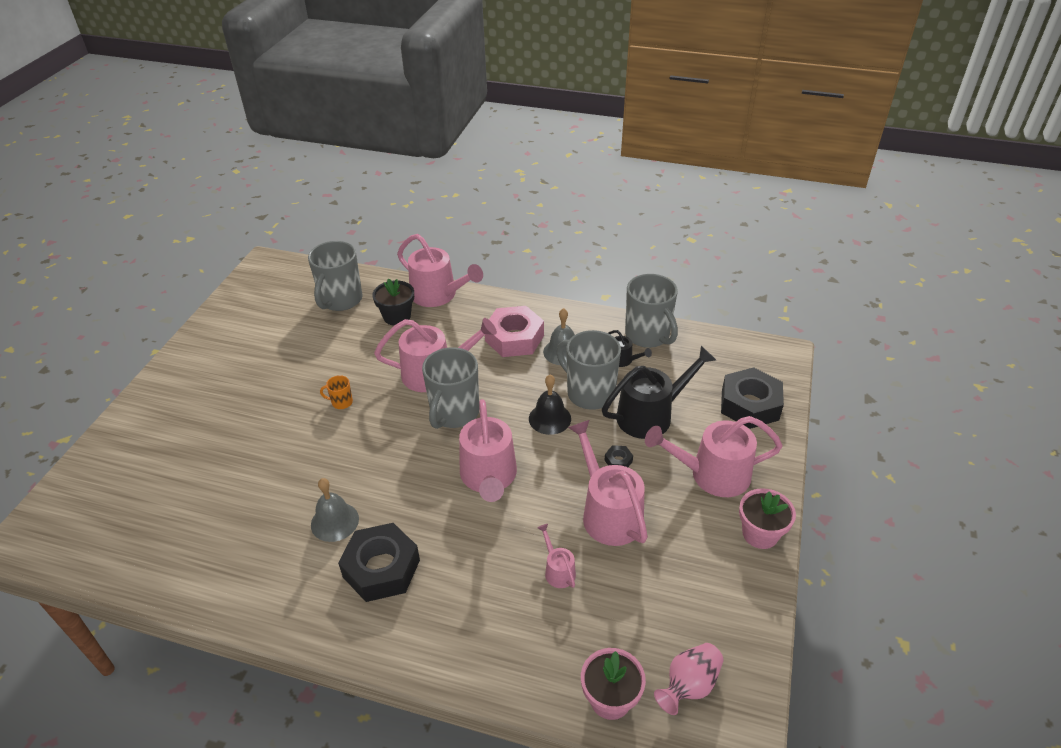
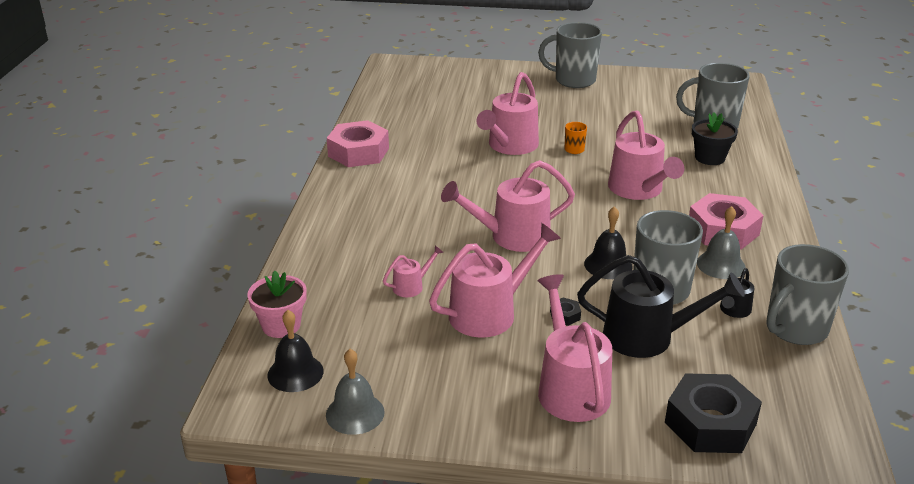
camera: 80 degrees right, 10 degrees down
(259, 601) = (358, 152): none -> pink nut
(335, 521) = (438, 169): grey bell -> grey bell (355, 413)
(381, 568) = (396, 197): black nut -> none
(438, 295) = (762, 176): pink watering can -> pink watering can (510, 146)
(454, 413) = (588, 207): grey mug -> grey mug (573, 80)
(651, 415) = (648, 336): black watering can -> black watering can turned 45 degrees counterclockwise
(689, 685) = (295, 373): pink vase -> black bell
(760, 534) = (491, 427): pink flower pot -> none

